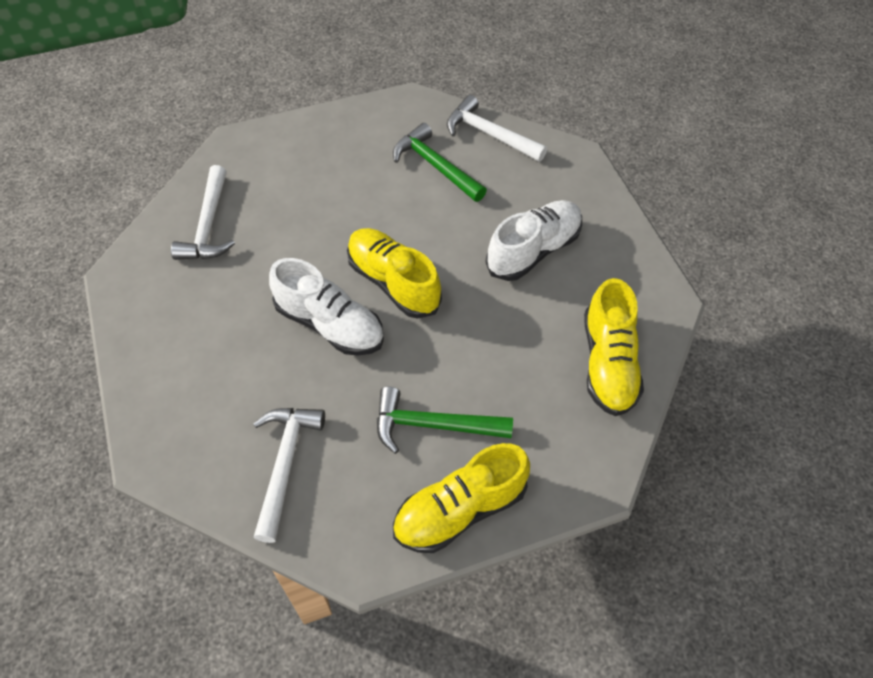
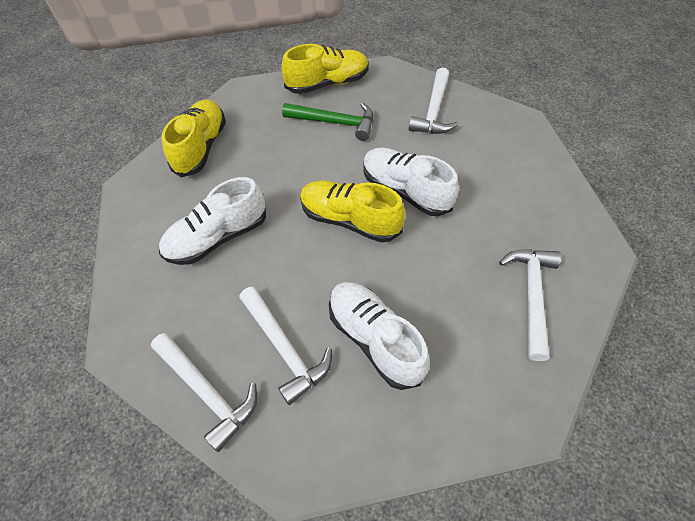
camera: 170 degrees left, 0 degrees up
(358, 179) = (374, 339): none -> white shoe
(393, 282) = (350, 220): yellow shoe -> yellow shoe turned 150 degrees clockwise
(435, 166) = (285, 349): green hammer -> white hammer

